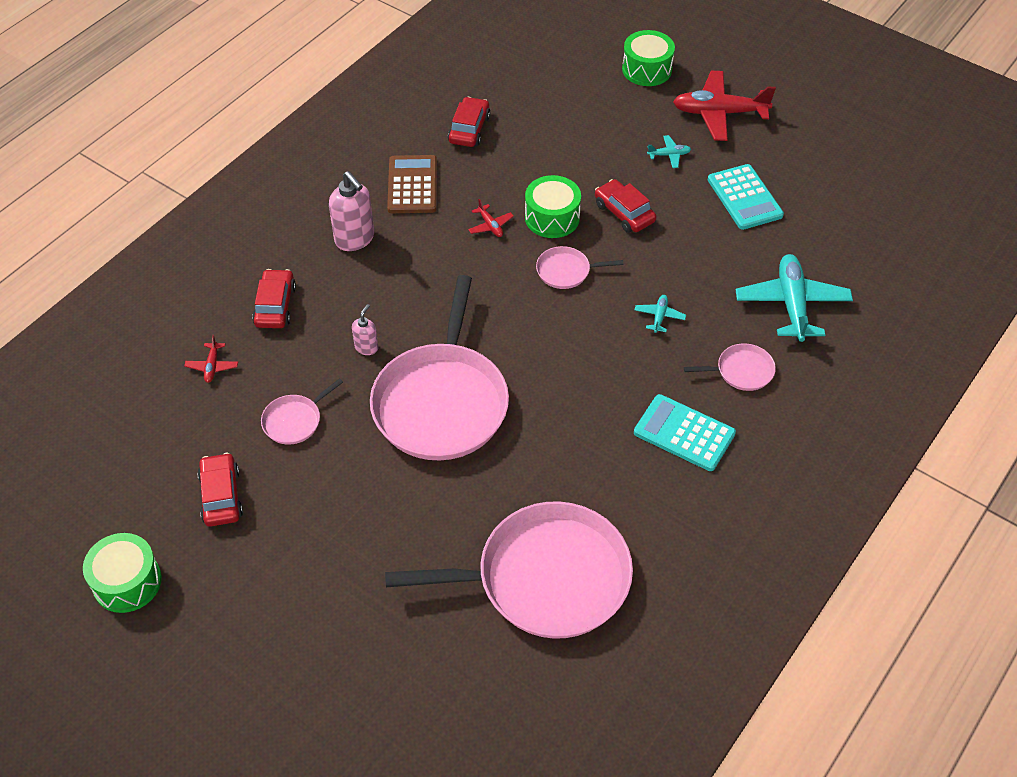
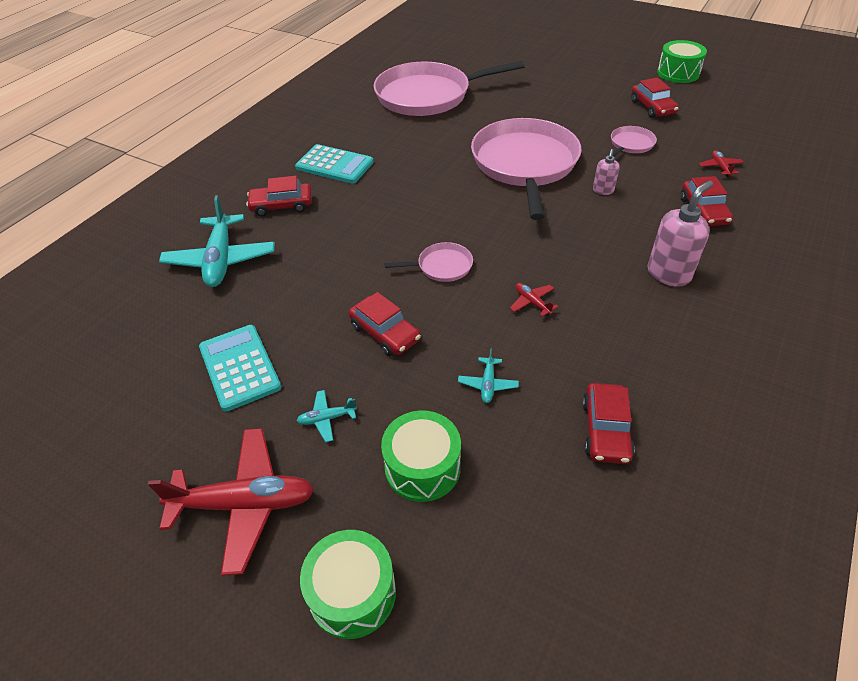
camera: 175 degrees right, 5 degrees down
(355, 239) = (669, 274): pink soap dispenser -> pink soap dispenser turned 90 degrees clockwise
(412, 185) = (641, 340): brown calculator -> none
(552, 218) = (466, 318): green drum -> green drum (422, 467)
(659, 316) = (349, 237): turquoise plane -> turquoise plane (488, 384)
(741, 371) = (281, 206): pink pan -> red car

